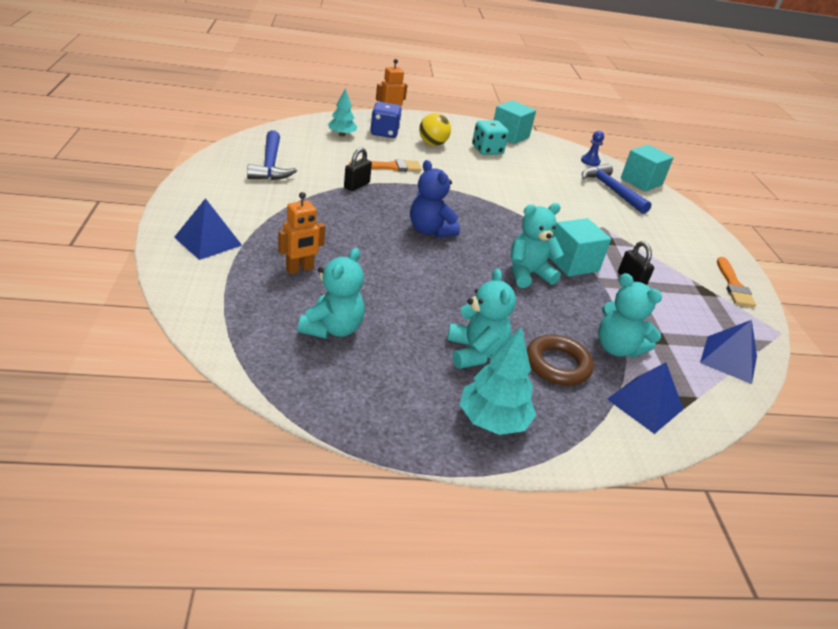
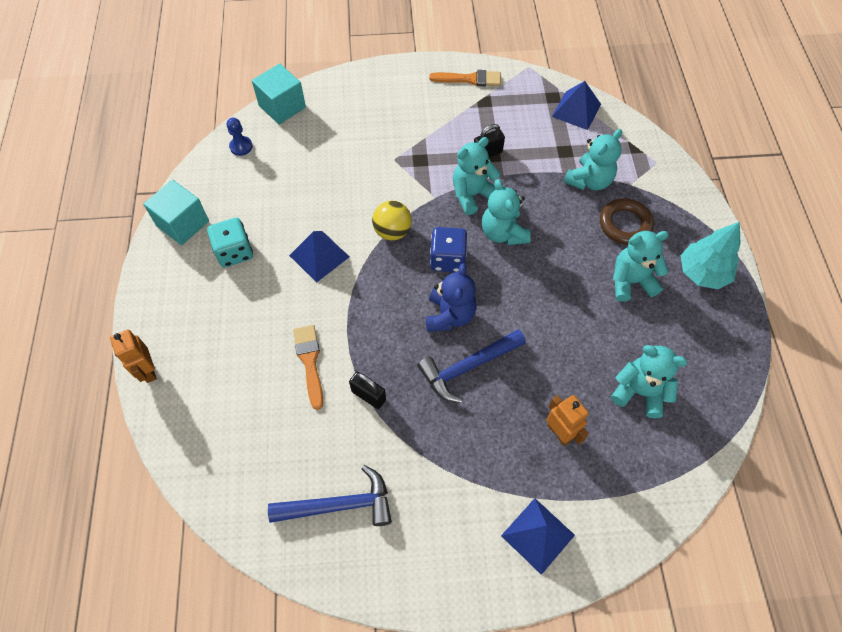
camera: 85 degrees left, 25 degrees up
(342, 135) = (225, 428): turquoise tree -> none
(384, 133) = (206, 374): blue dice -> blue dice (447, 259)
(430, 231) = (449, 315): blue teddy bear -> blue teddy bear turned 45 degrees counterclockwise
(432, 144) = (230, 314): yellow ball -> yellow ball (392, 231)
(572, 263) = (472, 194): turquoise cube -> turquoise teddy bear
(611, 190) = (310, 138): blue hammer -> blue hammer (467, 367)
(645, 404) = (648, 175): blue pyramid -> blue pyramid (319, 256)

